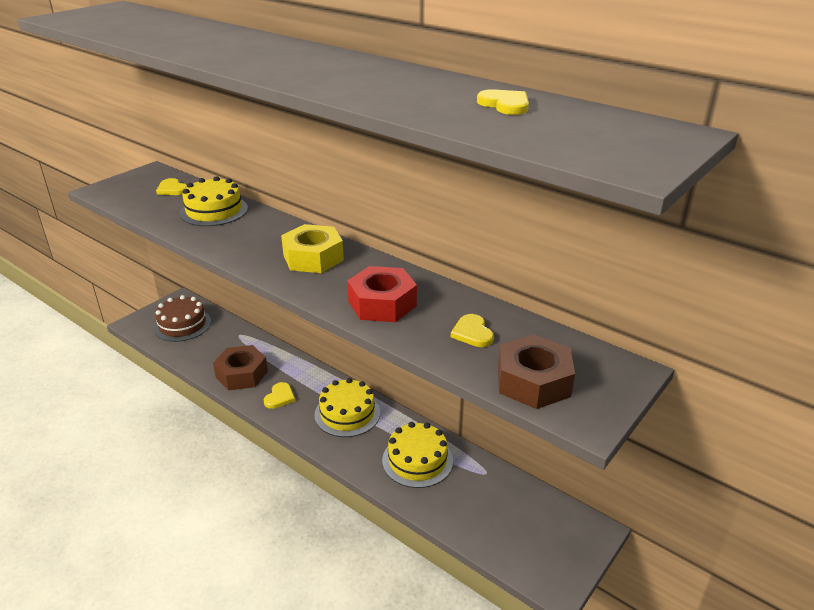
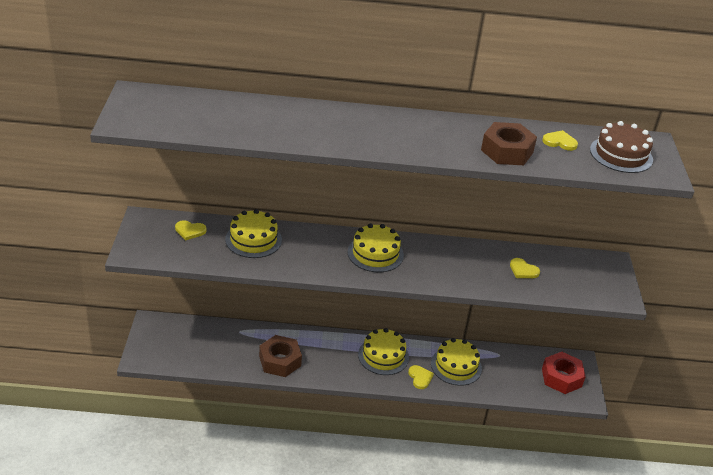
camera: 40 degrees left, 5 degrees up
(182, 325) = (182, 342): brown cake -> brown cake (621, 154)
(279, 397) = (327, 365): yellow heart -> yellow heart (420, 378)
(313, 258) = (375, 253): yellow nut -> yellow cake
(382, 303) = (456, 271): red nut -> red nut (561, 377)
(533, 381) = (580, 287): brown nut -> brown nut (507, 151)

